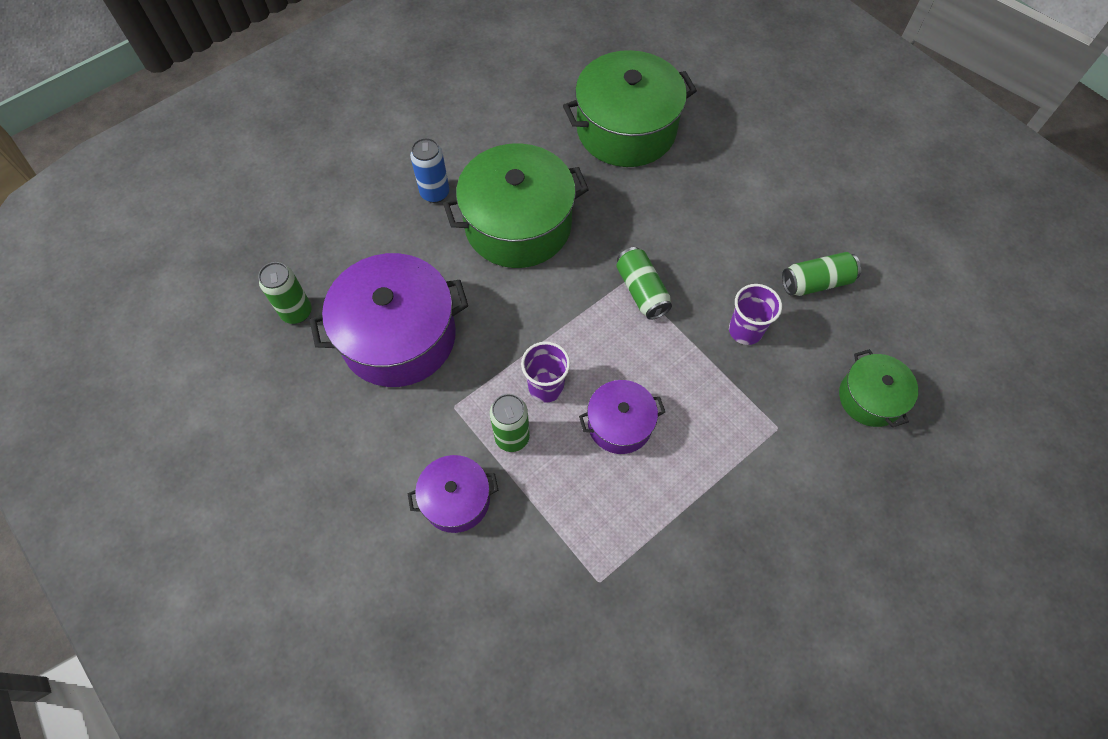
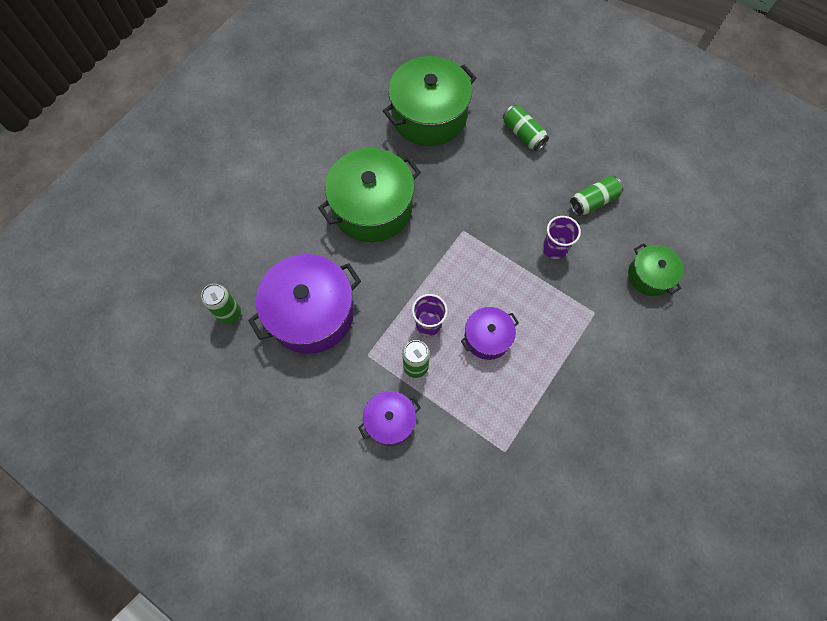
camera: 15 degrees left, 5 degrees up
(435, 193) = (303, 197): blue can -> none
(641, 291) = (475, 237): green can -> green can (523, 134)

